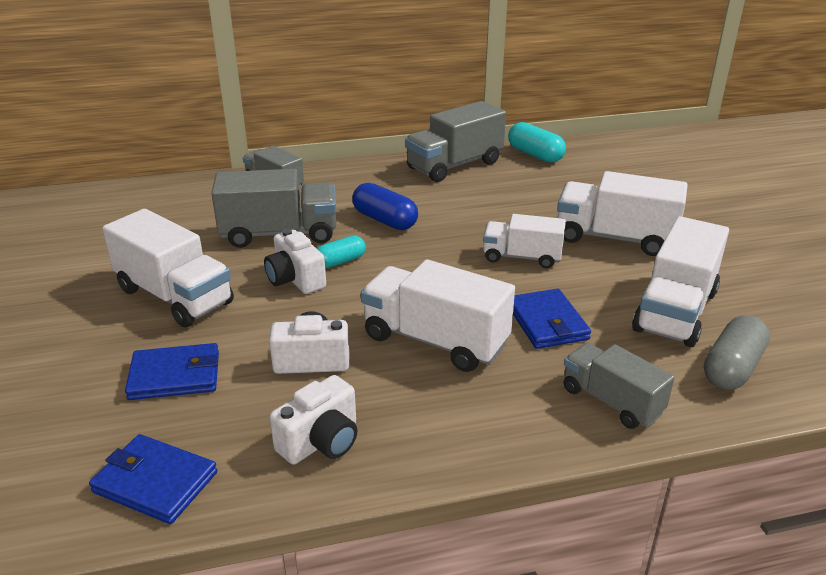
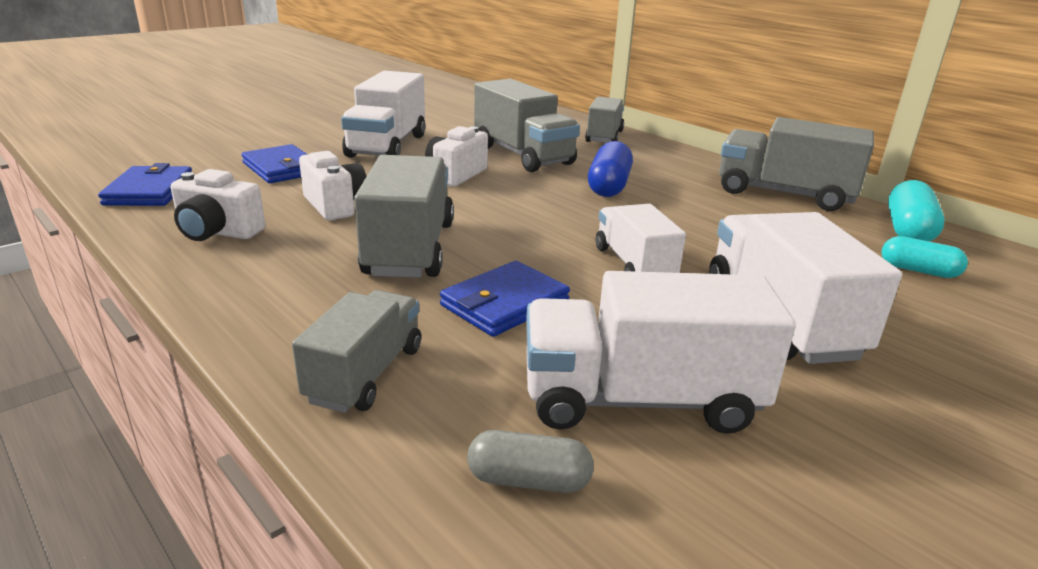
camera: 60 degrees right, 5 degrees down
(340, 261) = (507, 184): turquoise capsule -> turquoise capsule (918, 270)
(435, 340) = (410, 249): white truck -> grey truck
(732, 368) = (528, 480): grey capsule -> grey capsule, size x0.65

